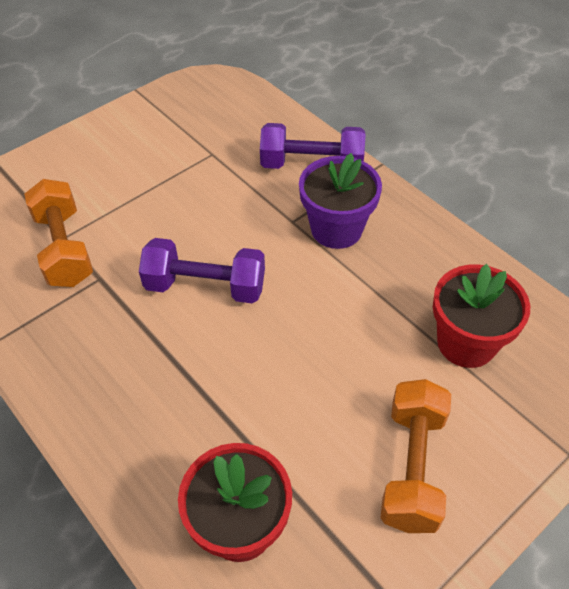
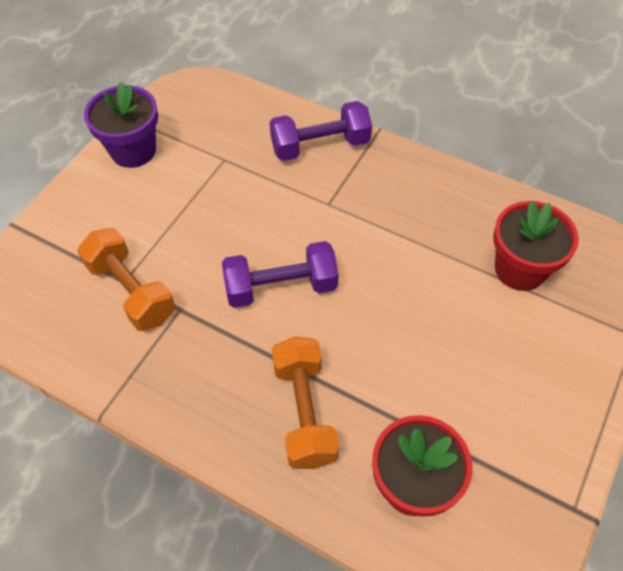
camera: 20 degrees left, 5 degrees up
(336, 229) = (370, 200): purple flower pot -> purple flower pot (133, 150)
(412, 467) = (524, 387): orange dumbbell -> orange dumbbell (304, 412)

